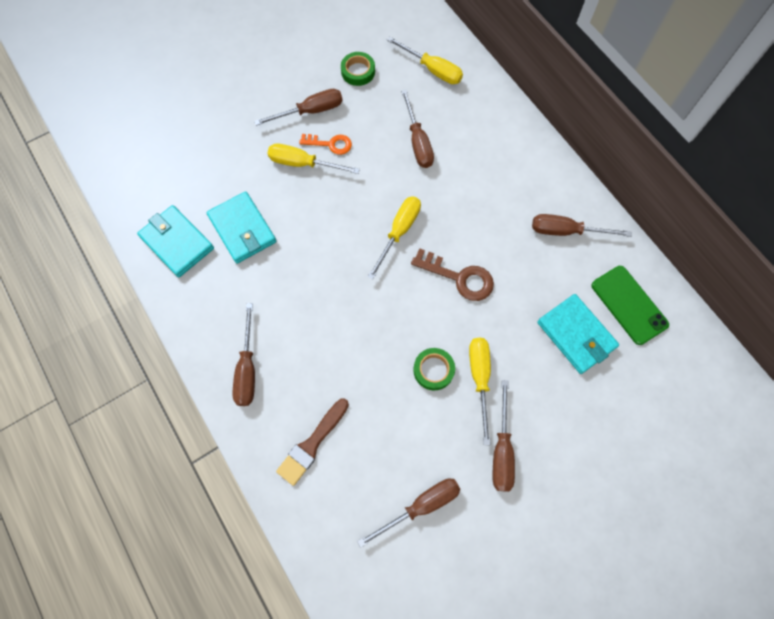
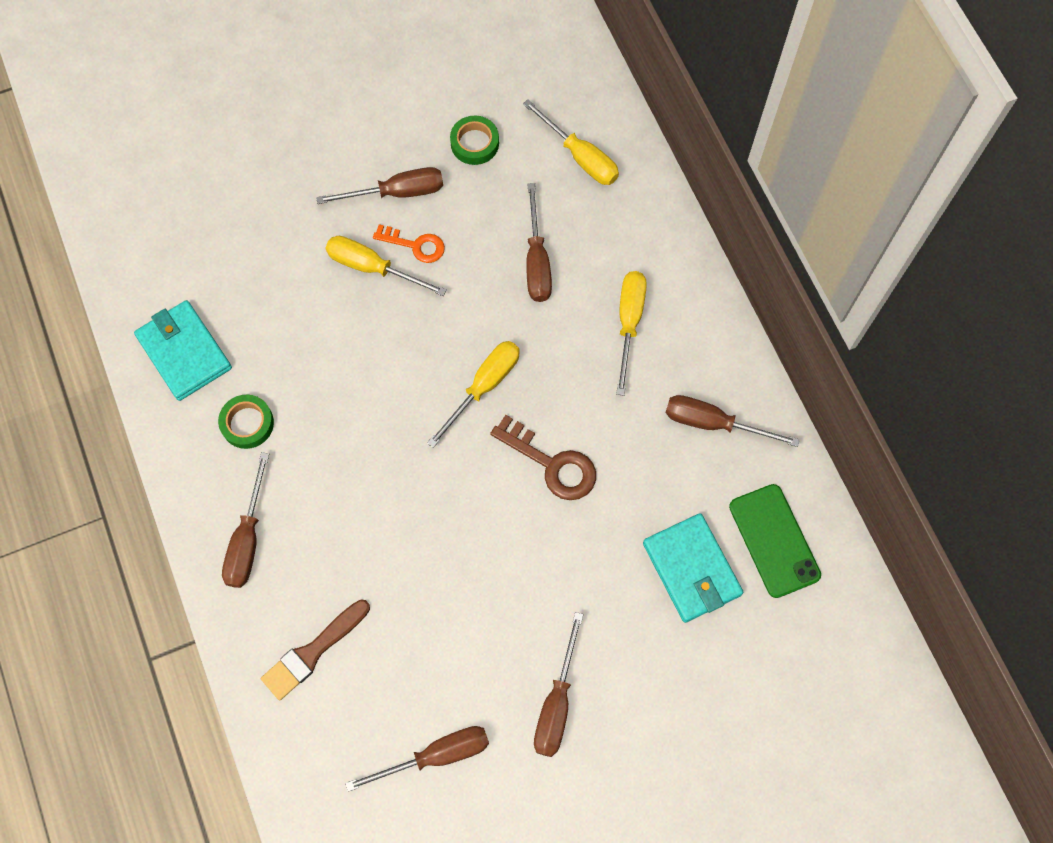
camera: 10 degrees right, 0 degrees up
(242, 229) = (274, 348): turquoise wallet -> none
(433, 370) = (490, 583): green tape -> green tape (247, 423)
(479, 378) = (548, 605): yellow screwdriver -> yellow screwdriver (629, 323)

